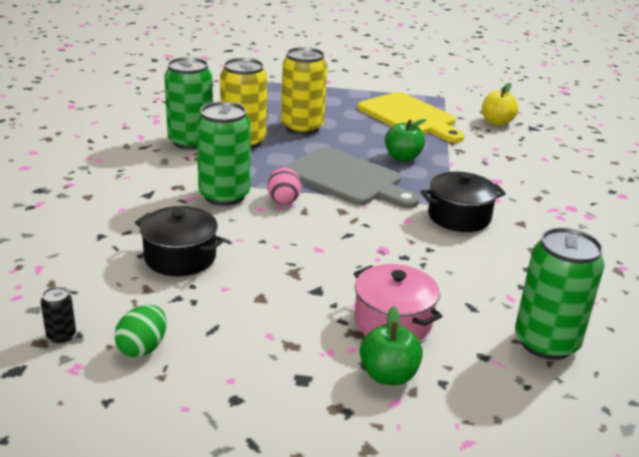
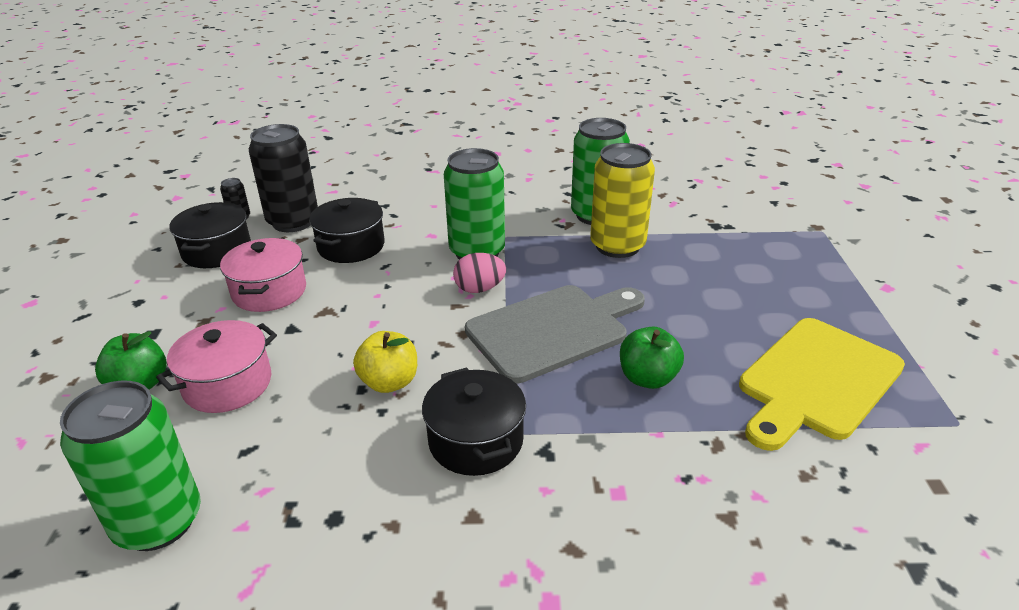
camera: 85 degrees right, 5 degrees up
(101, 294) = (293, 222): none -> black can
(143, 348) = (217, 251): green egg -> black pot
(248, 305) = (269, 291): none -> pink pot
(302, 127) = (690, 282): yellow can -> none
(347, 179) = (553, 330): grey cutting board -> grey cutting board turned 150 degrees counterclockwise
(496, 122) = (895, 504): yellow apple -> yellow apple (389, 382)

